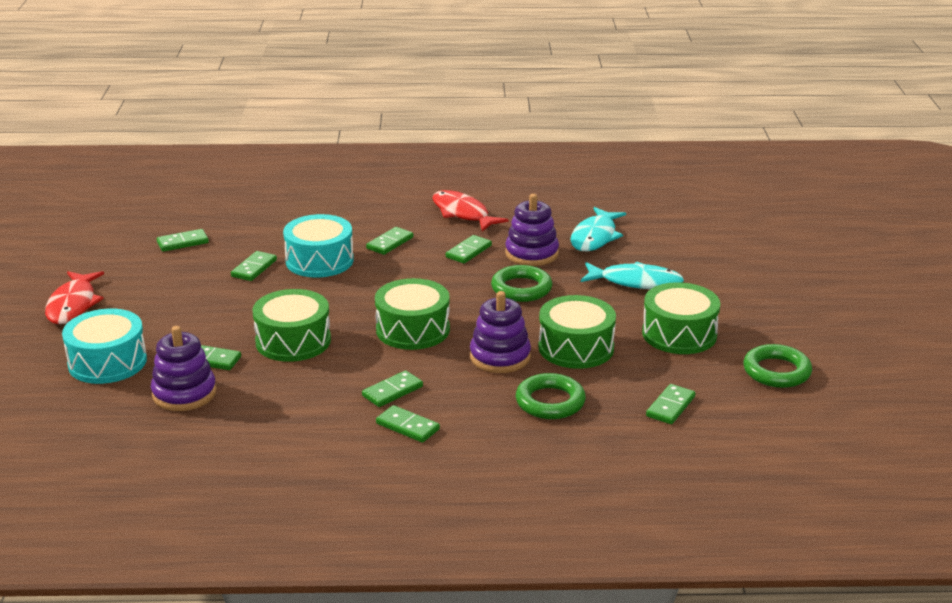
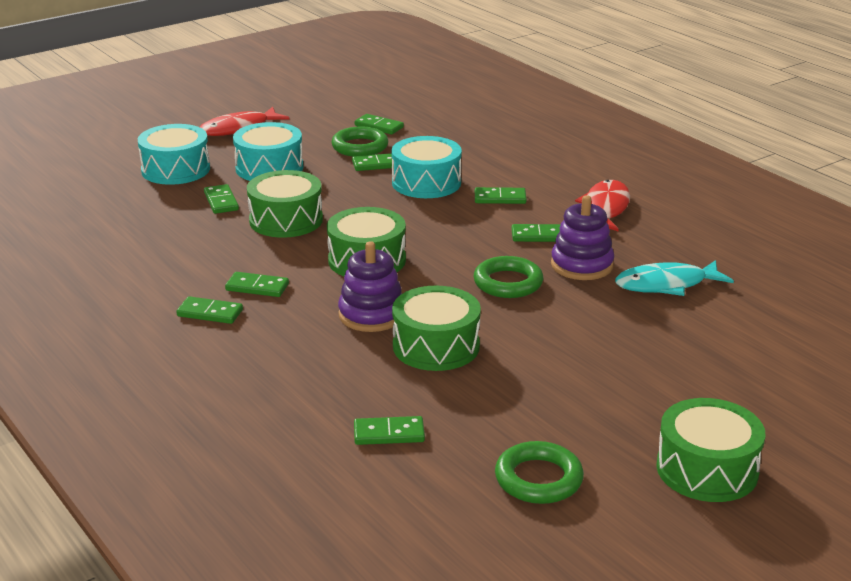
camera: 55 degrees right, 0 degrees up
(180, 316) = (269, 168): none -> turquoise drum
(184, 393) = (163, 210): purple stacking toy -> none
(407, 426) = (210, 313): green domino -> green domino turned 75 degrees counterclockwise
(550, 402) = (323, 365): green ring -> green ring (360, 147)
(636, 282) = (608, 336): turquoise fish -> none
(679, 334) = (537, 394): green drum -> green drum (707, 469)

